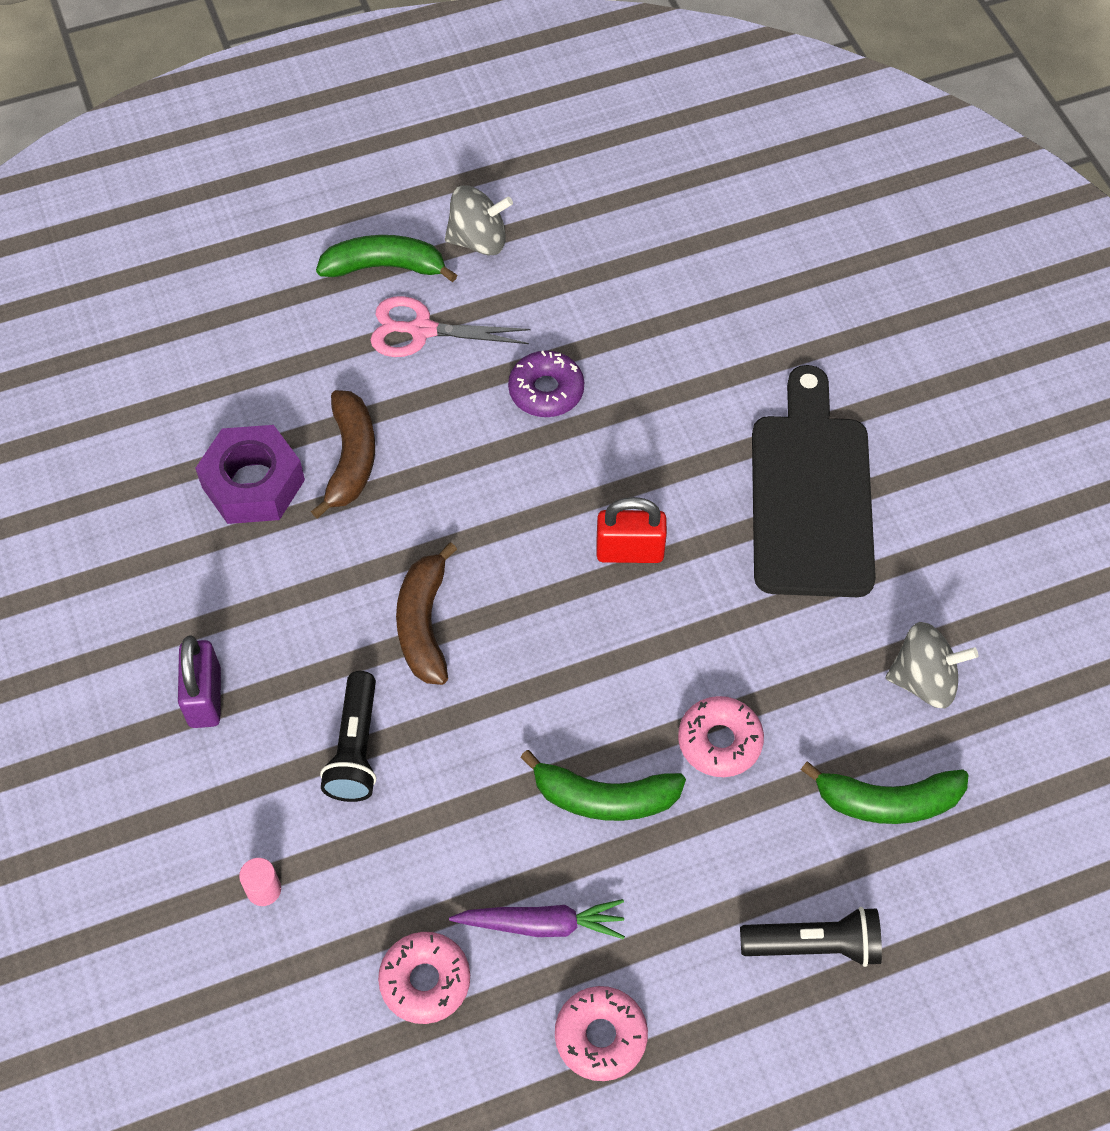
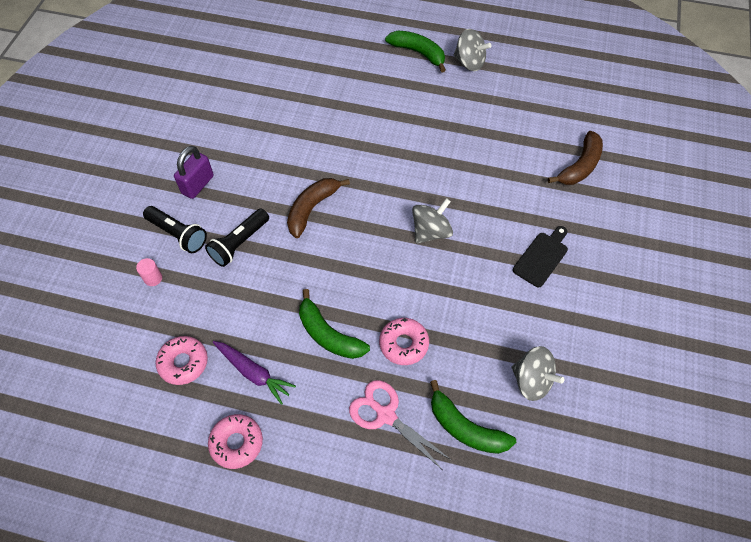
camera: 35 degrees right, 0 degrees up
(253, 483) = (290, 110): purple nut -> none
(351, 459) = (338, 123): brown banana -> brown banana (580, 166)
(421, 330) = (413, 86): pink scissors -> pink scissors (385, 415)
(546, 391) = (448, 141): purple donut -> none
(629, 551) = (430, 232): red padlock -> grey spinning top
(811, 494) = (542, 257): black cutting board -> black cutting board, size x0.49
(815, 945) = (372, 473): black flashlight -> black flashlight (178, 234)

